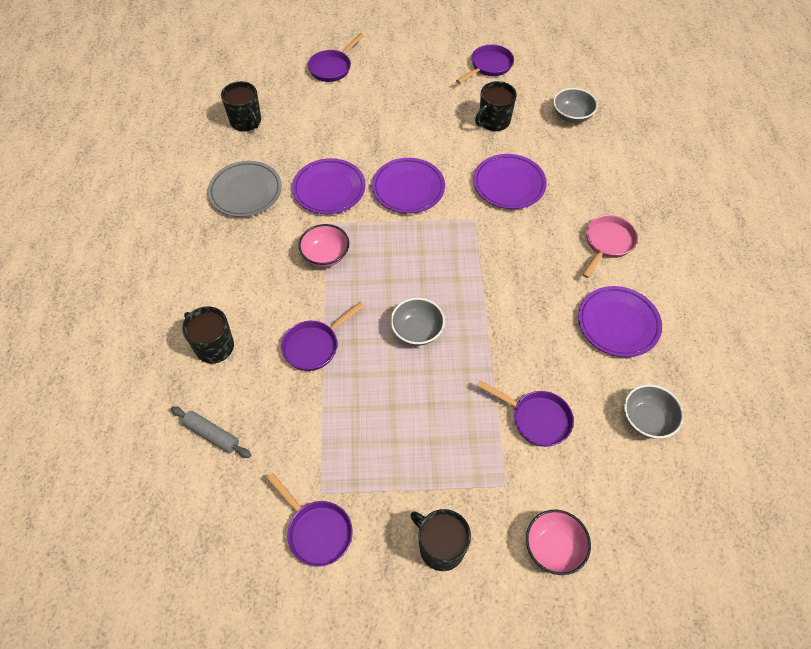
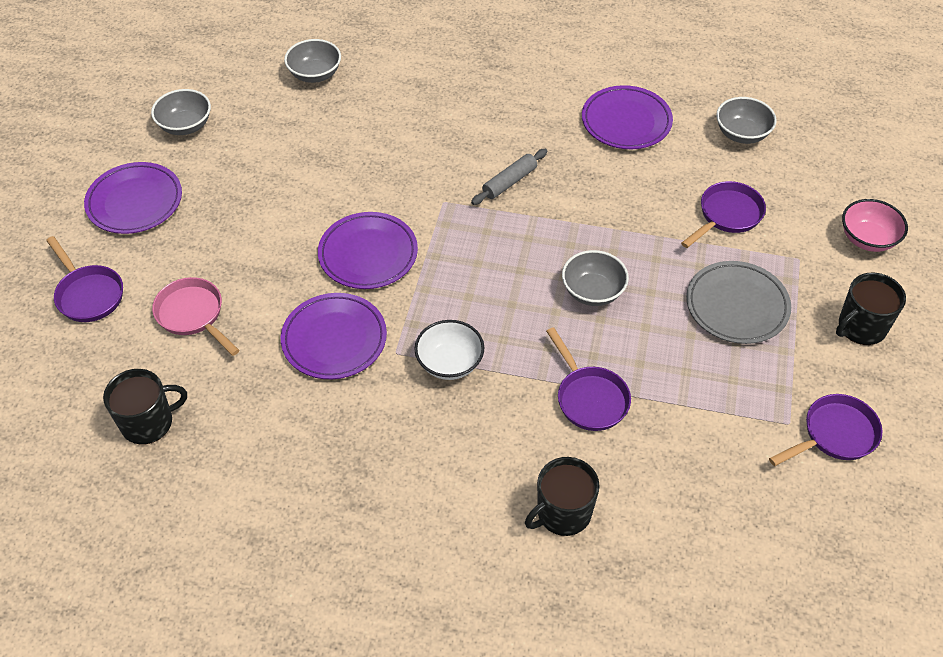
camera: 75 degrees left, 5 degrees down
(212, 434) = (697, 529): grey rolling pin -> grey rolling pin (509, 182)
(245, 192) = (297, 441): grey plate -> grey plate (737, 306)
(325, 255) = (450, 363): pink bowl -> white bowl
(489, 66) = (185, 126): purple pan -> grey bowl
(493, 121) = (289, 145): black mug -> none
(509, 184) = (401, 157): purple plate -> purple plate (135, 202)
(607, 243) = (519, 100): pink pan -> pink pan (193, 315)

